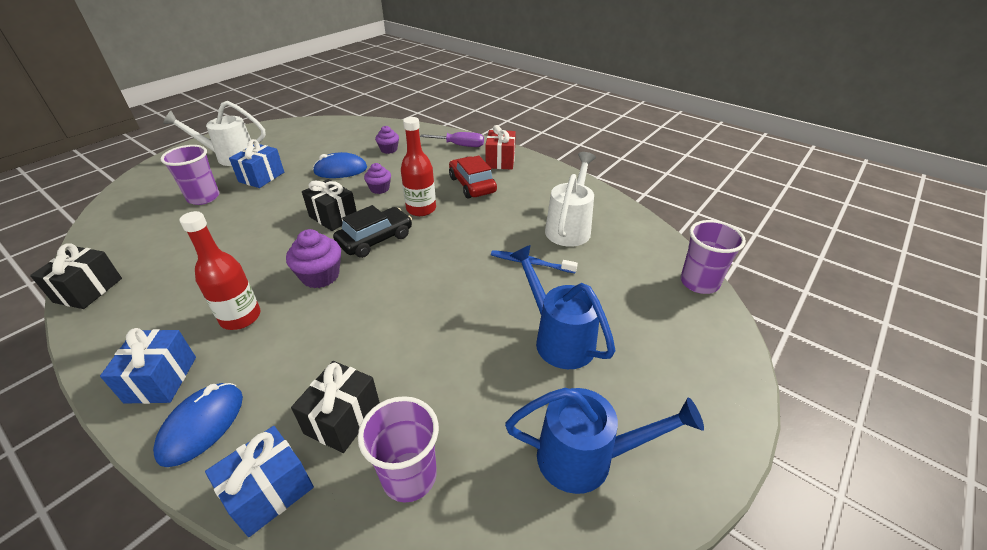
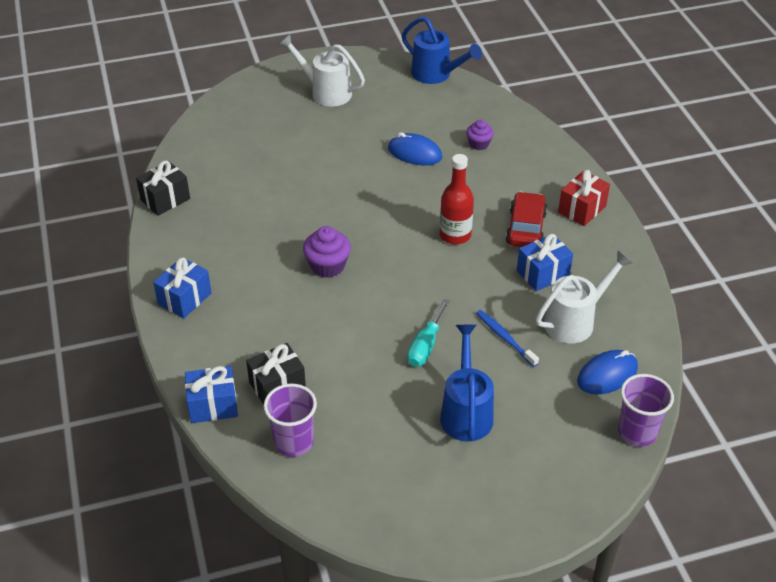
camera: 35 degrees right, 5 degrees up
(202, 425) = (195, 344): blue mouse -> blue mouse (607, 375)
(203, 198) = (280, 137): purple cup -> none
(240, 317) = (253, 275): red bottle -> none
(261, 177) = (339, 131): blue gift -> blue gift (543, 273)
(333, 217) = (373, 209): black gift -> none
(375, 239) = (392, 250): black car -> none
(379, 189) = (435, 193): purple cupcake -> none
(460, 145) = (557, 169): purple screwdriver -> none
(470, 300) = (425, 346): none -> turquoise screwdriver
(586, 458) = (409, 495): blue watering can -> blue watering can (436, 75)

